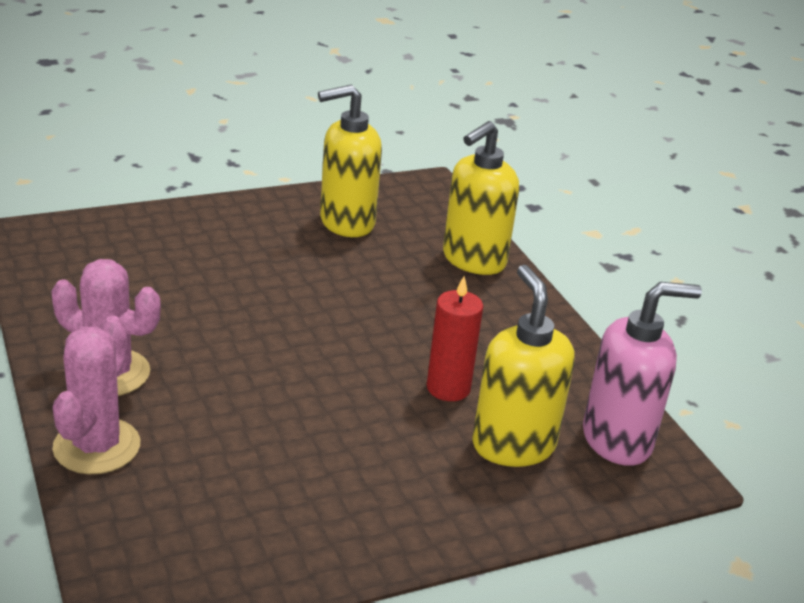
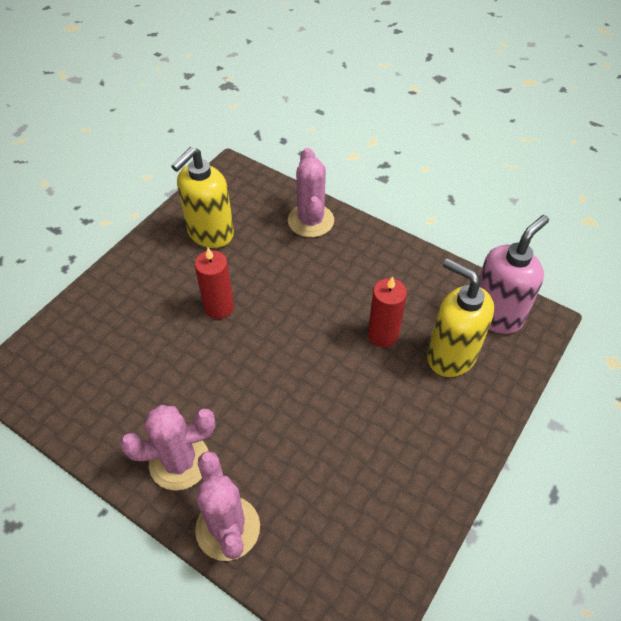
camera: 30 degrees left, 20 degrees up
(288, 281) = (219, 307): none -> red candle
(473, 260) = (310, 221): yellow soap dispenser -> pink cactus

